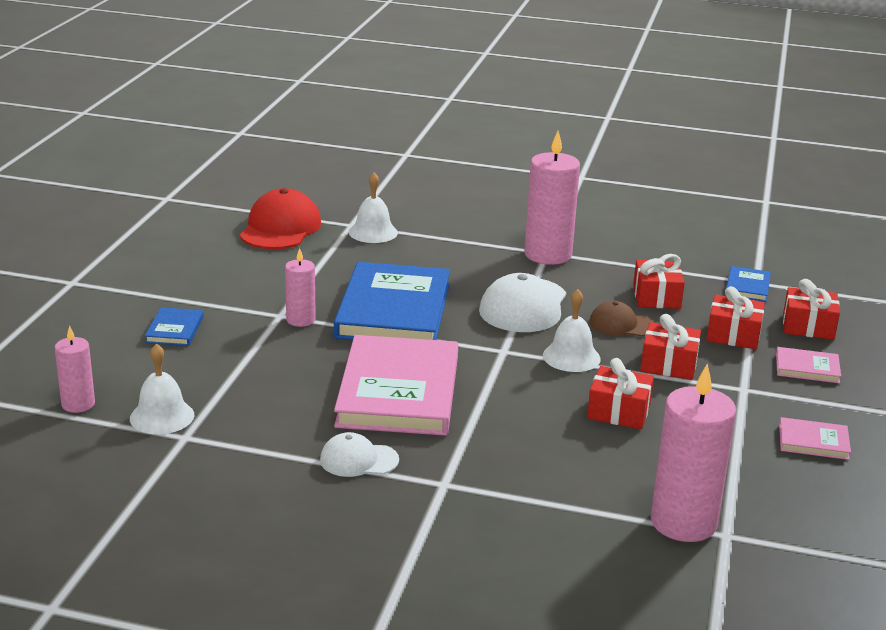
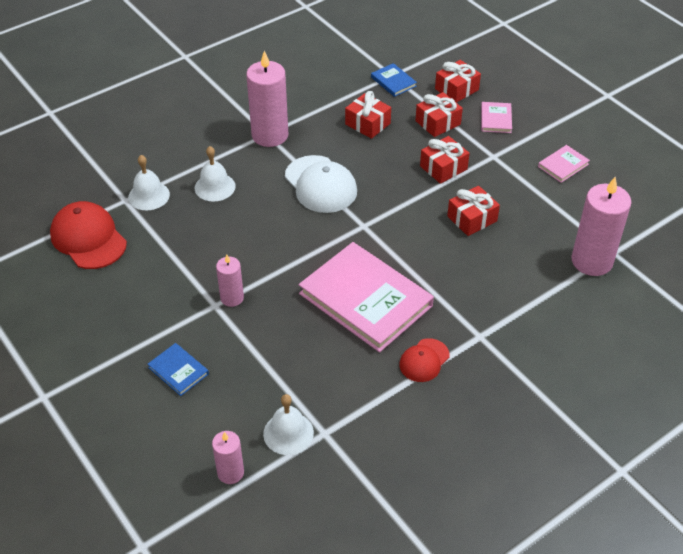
camera: 50 degrees left, 20 degrees up
(358, 460) = (424, 360): white cap -> red cap
(394, 310) = (266, 246): blue book -> none
(571, 357) = (398, 201): white bell -> white bell (215, 187)
(621, 324) = (383, 158): brown cap -> none
(807, 368) = (496, 119): pink book -> pink book turned 45 degrees counterclockwise

